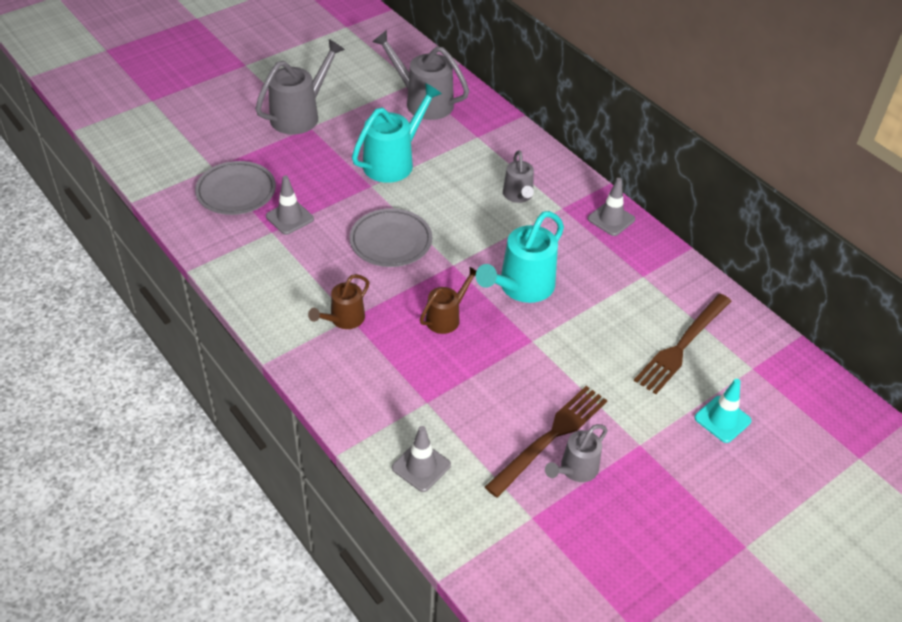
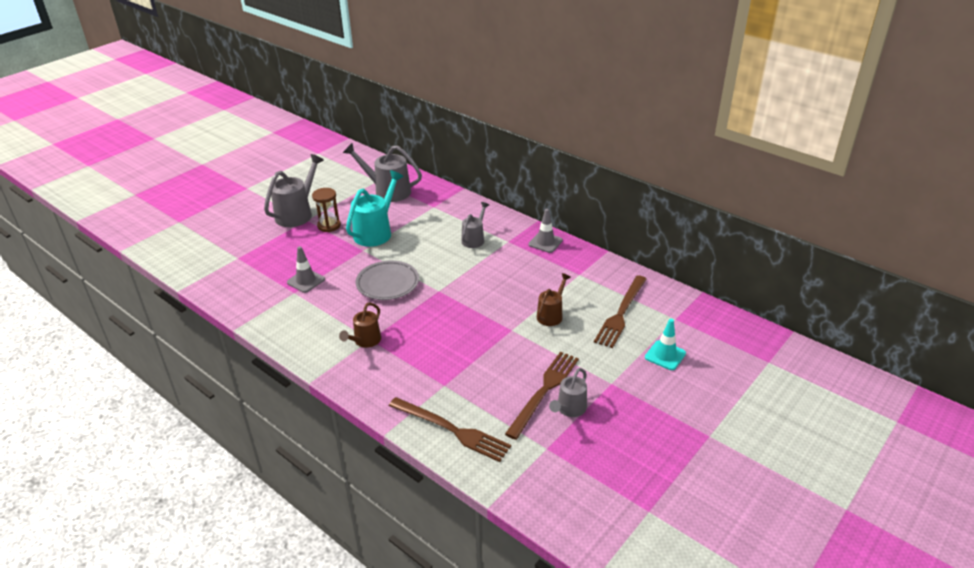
camera: 10 degrees left, 10 degrees down
(236, 192) = (259, 271): grey plate -> none
(336, 141) = (329, 225): none -> brown hourglass
(421, 466) = (452, 430): grey traffic cone -> brown fork
(447, 317) = (443, 325): brown watering can -> brown watering can (551, 314)
(518, 196) = (474, 239): grey watering can -> grey watering can turned 135 degrees counterclockwise
(521, 288) = (493, 297): turquoise watering can -> none

